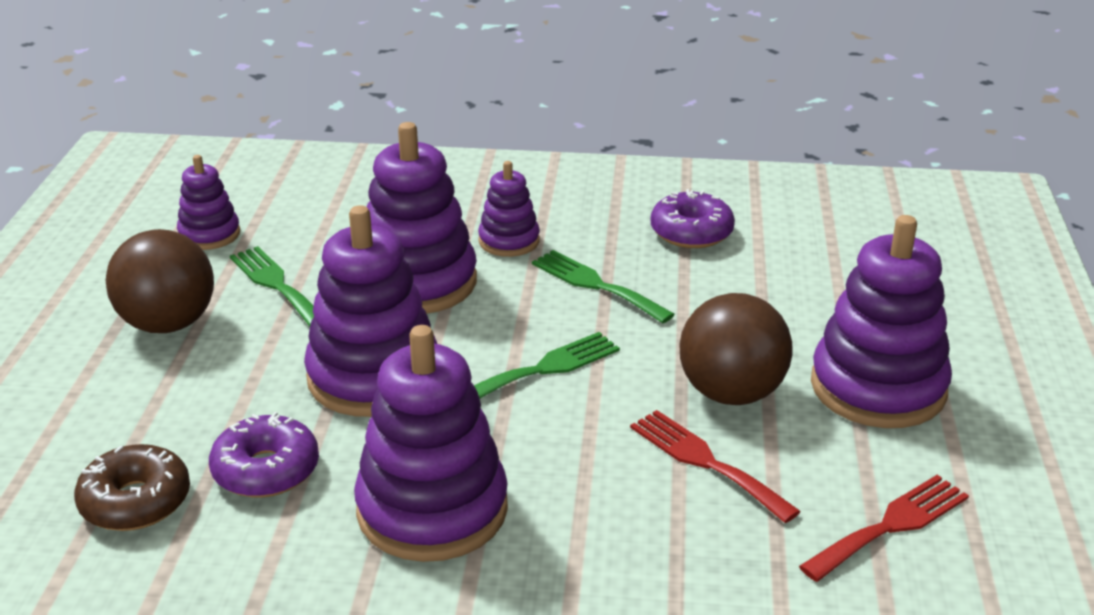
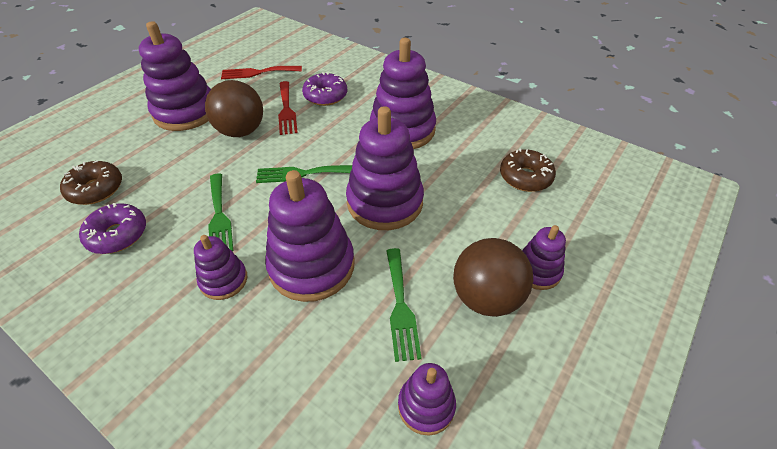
camera: 150 degrees left, 15 degrees up
(99, 371) = (537, 271): none -> purple stacking toy
(266, 470) = (462, 171): purple donut -> purple donut (325, 96)
(802, 256) = (96, 189): none -> brown donut

